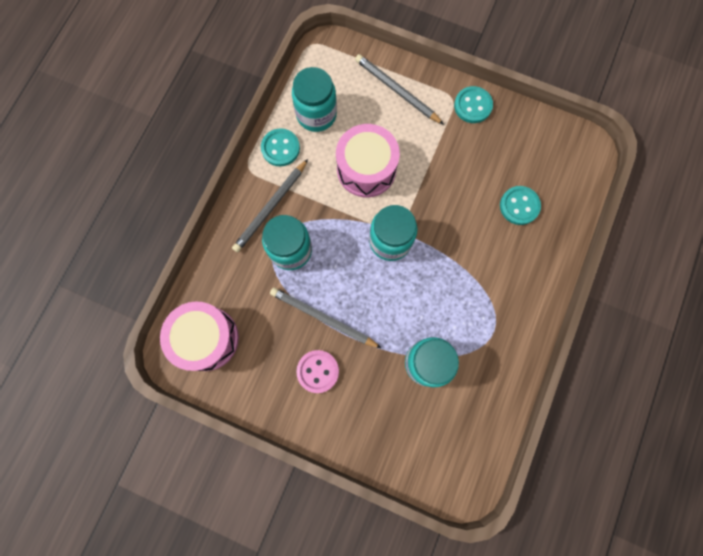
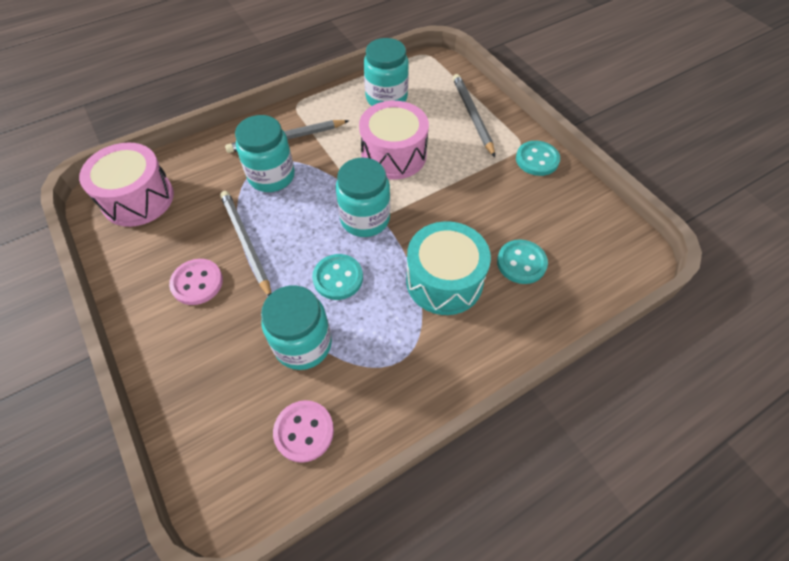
camera: 35 degrees right, 20 degrees down
(280, 148) = (335, 105): turquoise button -> turquoise button (338, 278)
(473, 415) = (304, 431): none -> pink button
(480, 254) = (444, 281): none -> turquoise drum

